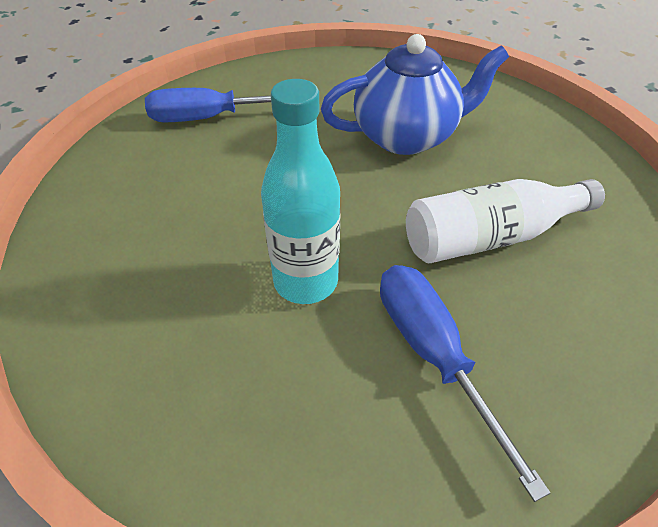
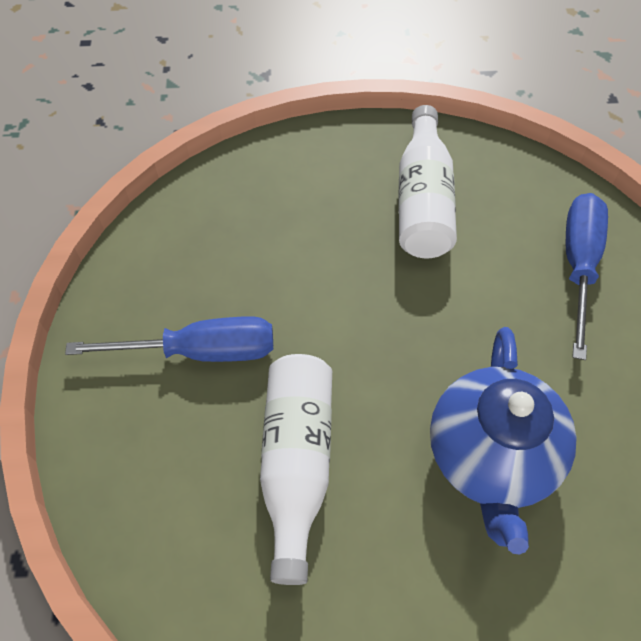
camera: 110 degrees right, 10 degrees up
(158, 219) = (423, 201): none -> white bottle
(305, 281) = (308, 288): turquoise bottle -> none

